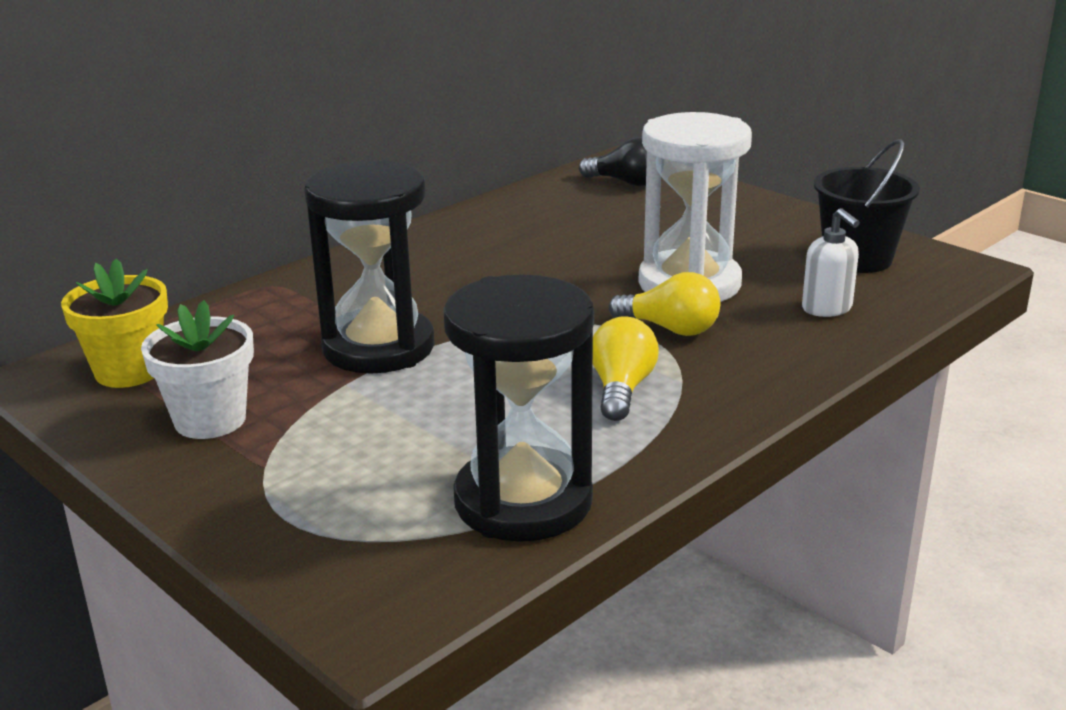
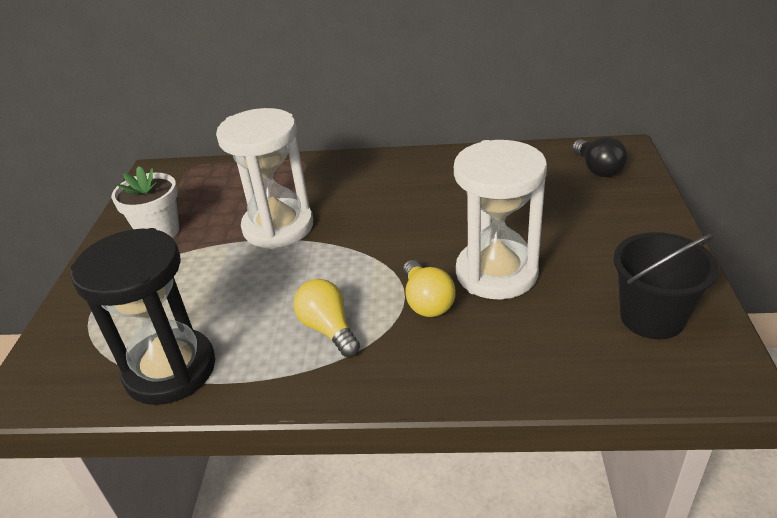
camera: 50 degrees right, 10 degrees up
(129, 371) = (180, 185): yellow flower pot -> none
(378, 347) = (278, 227): black hourglass -> white hourglass
(621, 389) = (328, 329): yellow light bulb -> yellow light bulb turned 90 degrees counterclockwise
(827, 308) = (550, 347): white soap dispenser -> none

